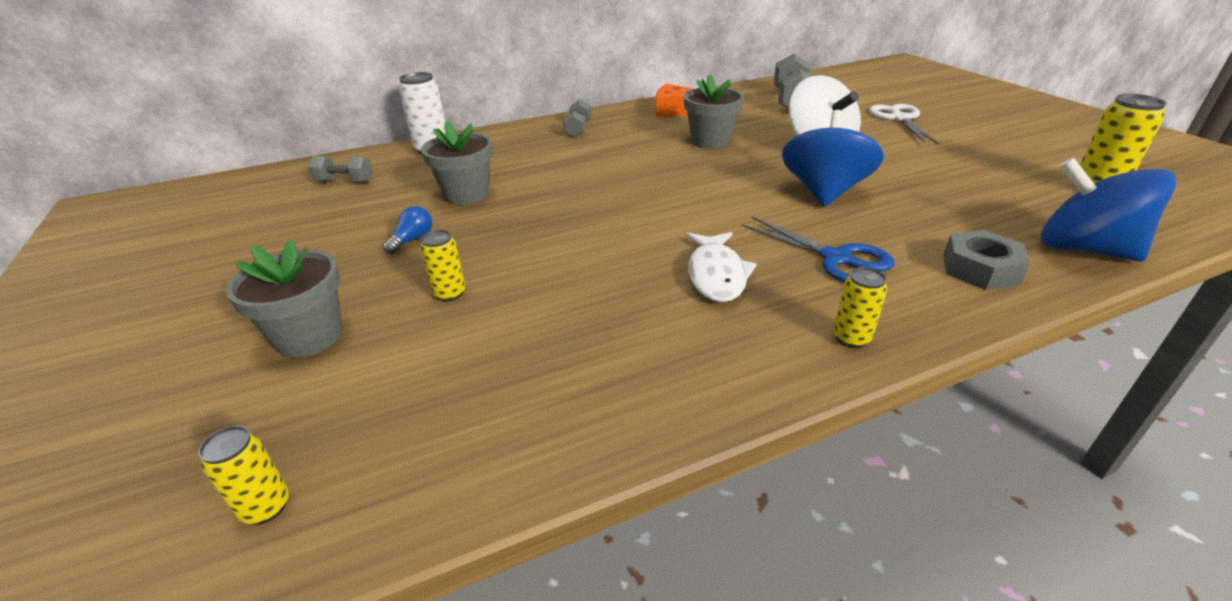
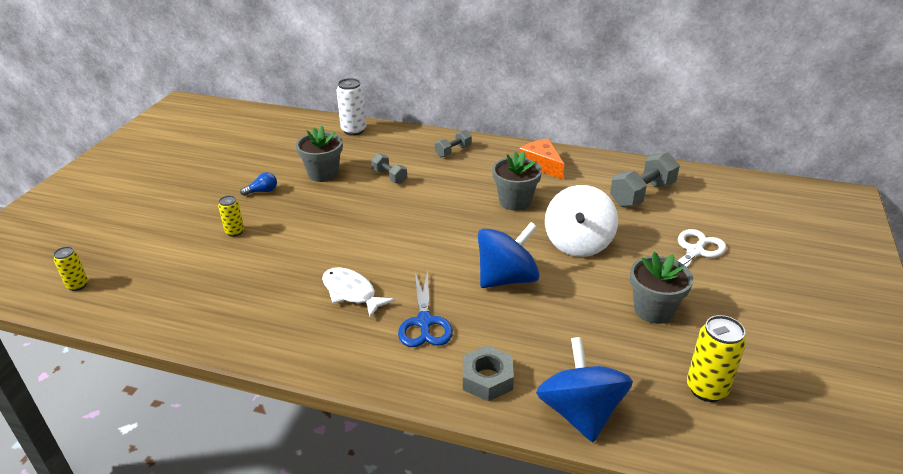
camera: 40 degrees right, 0 degrees up
(309, 336) = (165, 223): grey flower pot -> grey flower pot (653, 310)
(345, 182) = (285, 135): grey dumbbell -> grey dumbbell (389, 176)
(716, 275) = (351, 293): white fish -> white fish turned 90 degrees clockwise
(851, 338) = (346, 364): yellow can -> none

